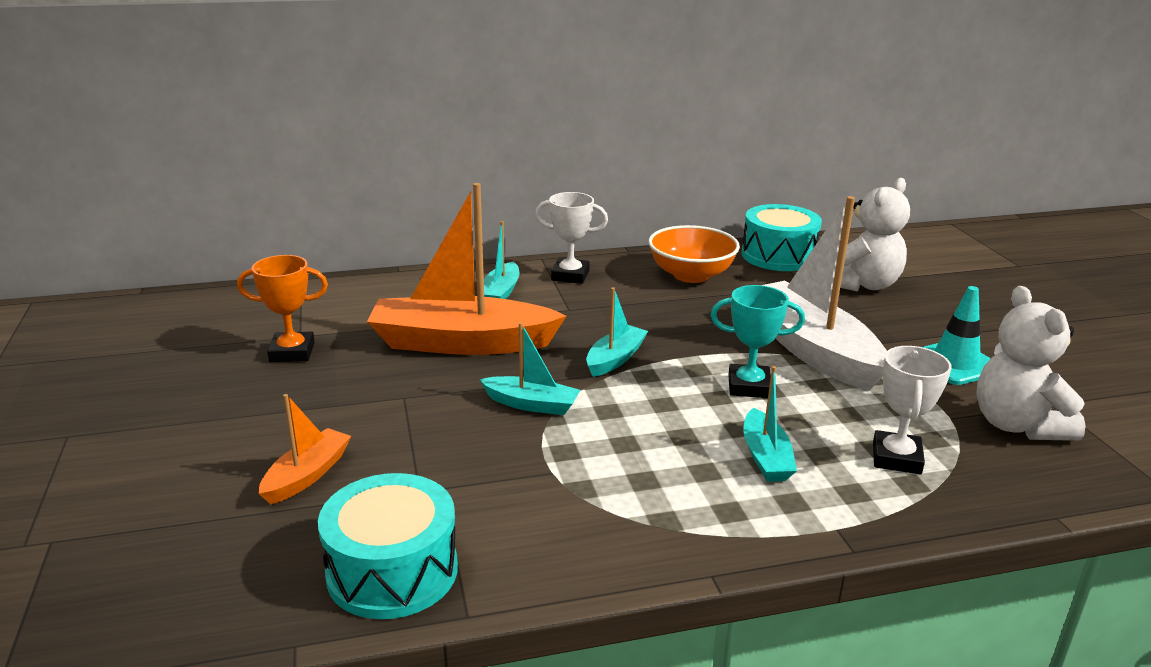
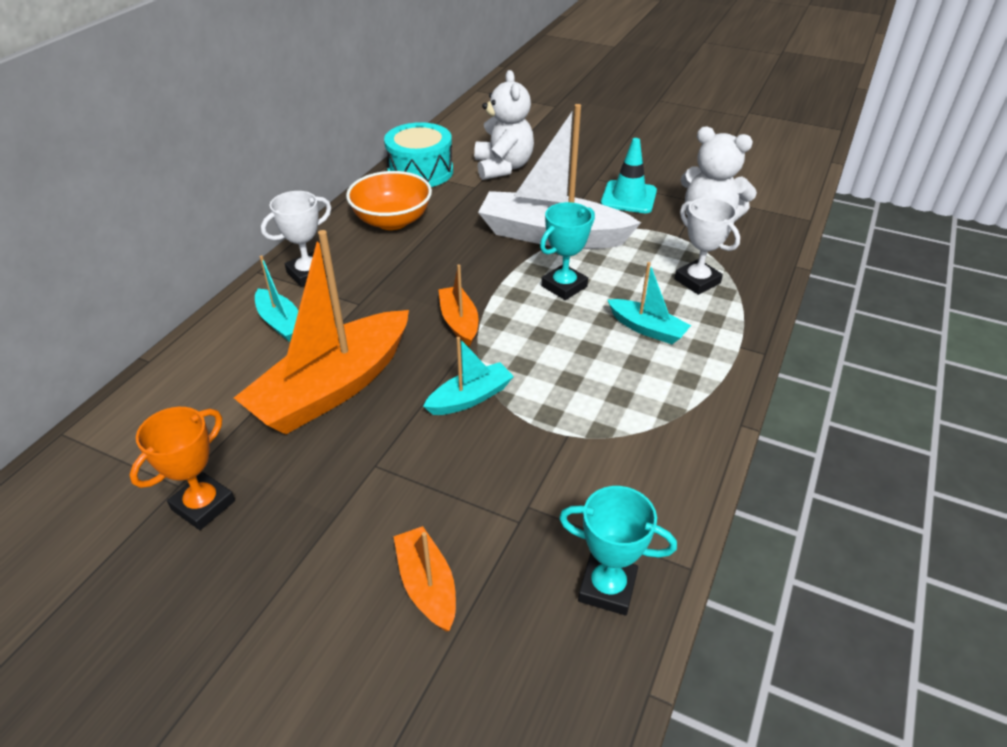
camera: 50 degrees left, 15 degrees up
(392, 571) = (607, 588): turquoise drum -> turquoise trophy
(615, 359) = (459, 322): turquoise boat -> orange boat

